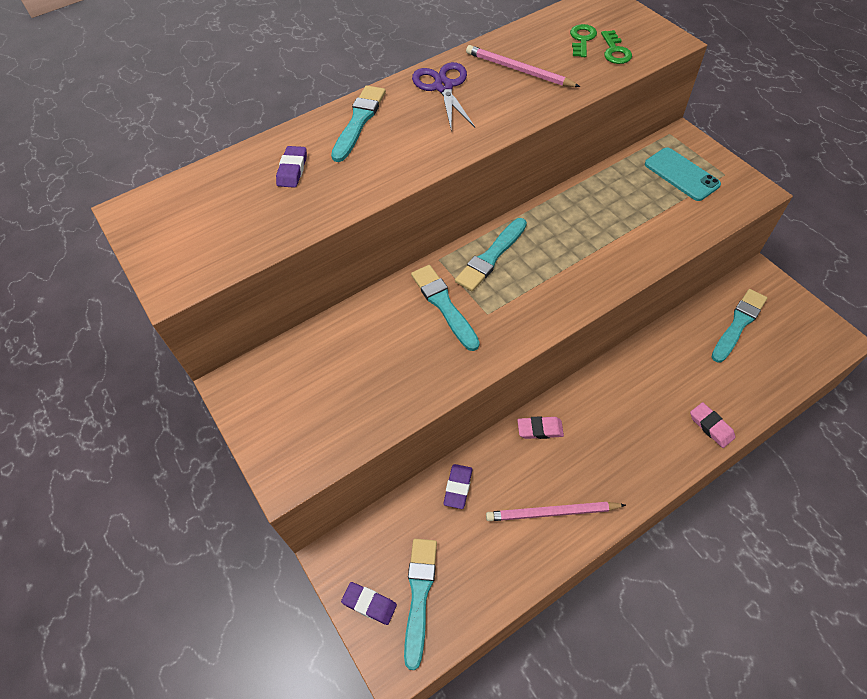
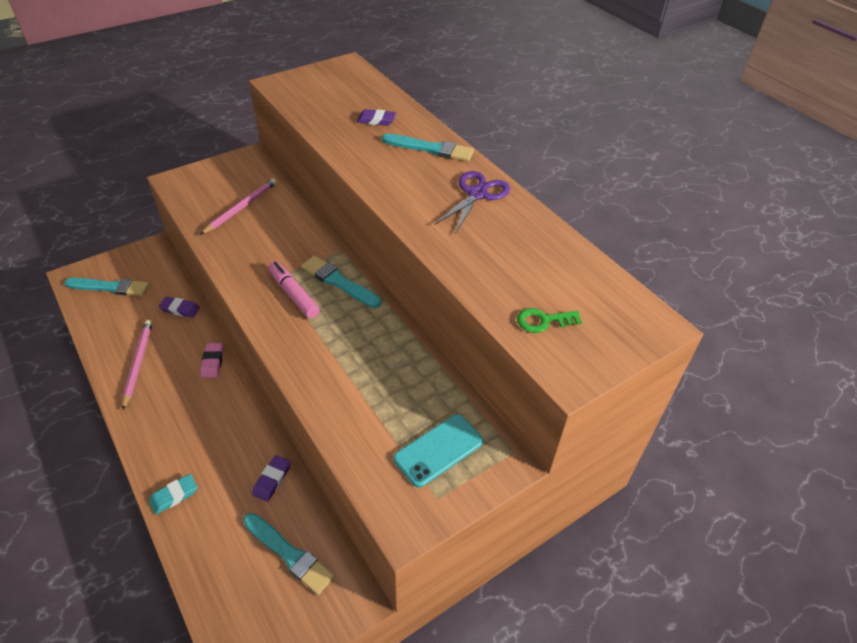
camera: 85 degrees right, 10 degrees down
(369, 604) = (116, 264): purple eraser -> purple eraser (272, 480)
(443, 87) = (477, 194): purple scissors -> purple scissors turned 45 degrees counterclockwise
(444, 305) = (292, 252): turquoise brush -> none
(515, 293) = (293, 295): none -> pink marker
(518, 70) = (504, 243): pink pencil -> pink pencil (241, 208)
(582, 39) = (564, 296): green key -> none
(711, 426) = (174, 496): pink eraser -> turquoise eraser

